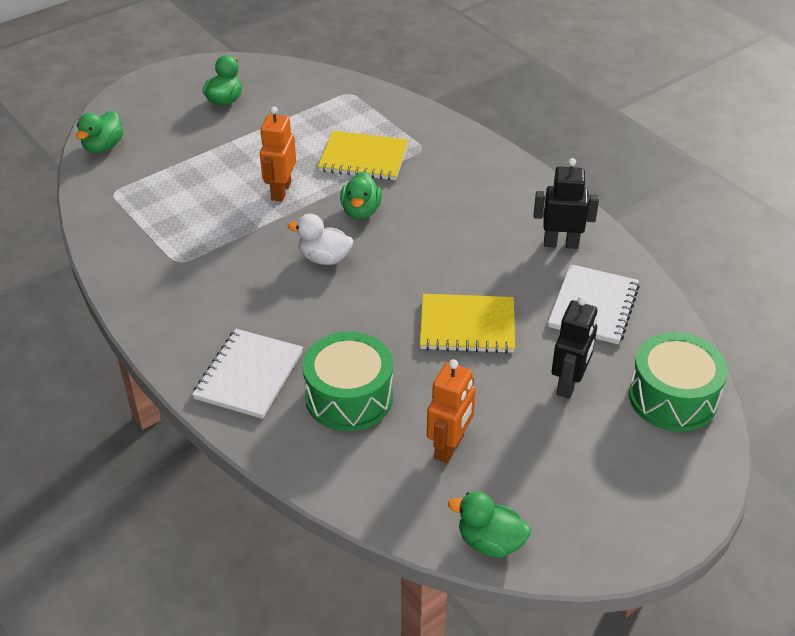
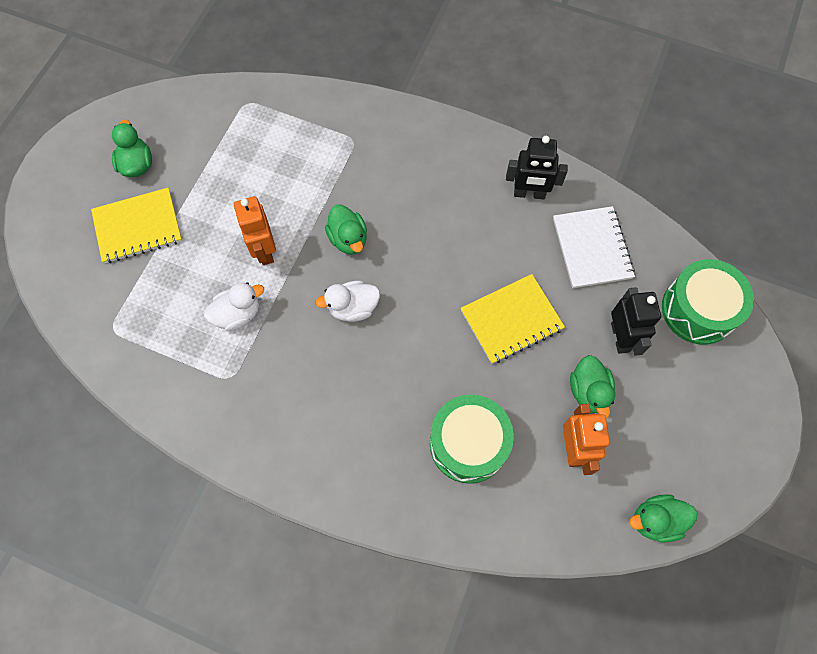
camera: 30 degrees left, 25 degrees up
(103, 147) = (61, 278): green duck -> green duck (588, 391)
(222, 223) = (238, 314): none -> white duck
(249, 375) = (375, 467): white notebook -> none
(363, 158) = (310, 176): yellow notebook -> yellow notebook (138, 227)
(561, 243) = (529, 194): black robot -> black robot turned 150 degrees counterclockwise

